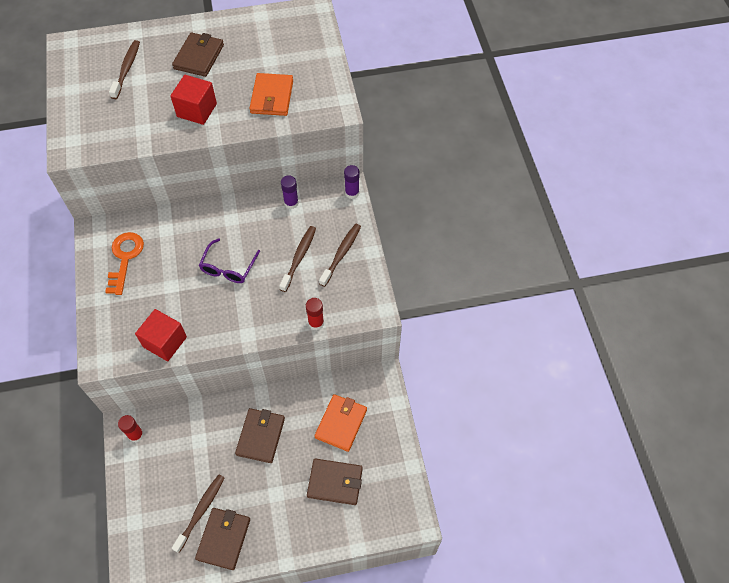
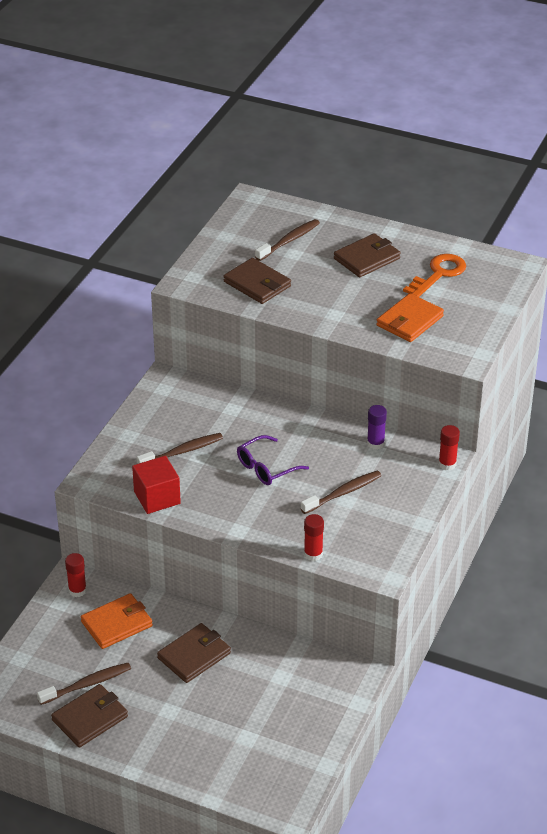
camera: 35 degrees right, 20 degrees down
(125, 258) = (175, 414): orange key -> orange key (438, 274)
(197, 110) = (327, 301): red cube -> none
(335, 482) = (235, 734): brown wallet -> brown wallet (257, 284)
(341, 254) = (389, 510): brown toothbrush -> brown toothbrush (182, 452)
(341, 423) = (283, 688): orange wallet -> orange wallet (116, 624)
(352, 193) = (447, 464): purple glue stick -> red glue stick

